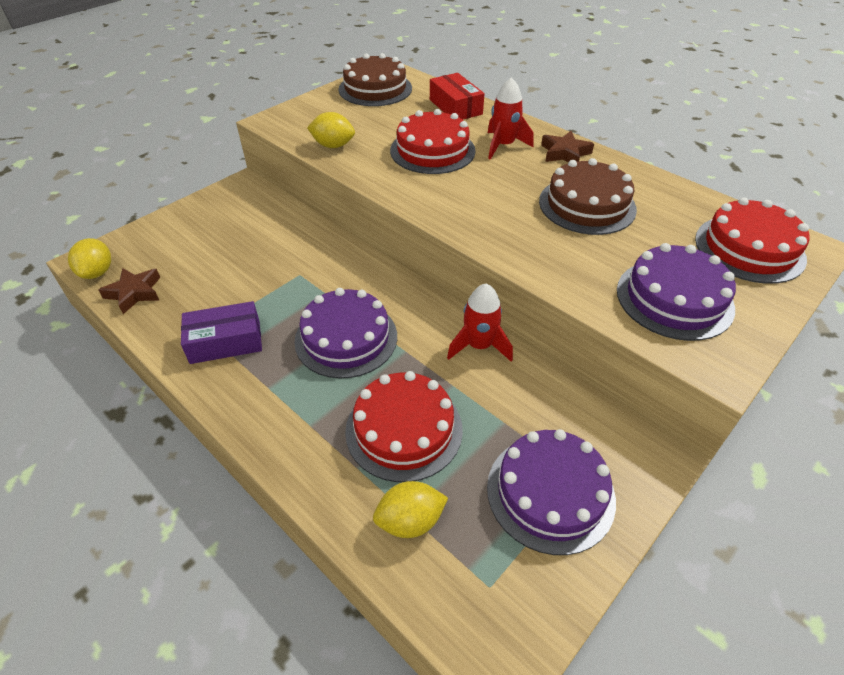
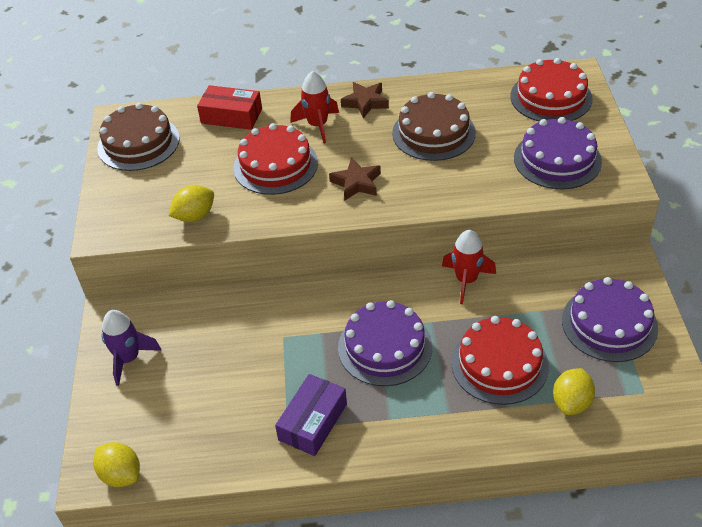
camera: 45 degrees left, 0 degrees up
(134, 293) = (183, 458): brown star -> brown star (356, 183)
(207, 215) = (129, 358): none -> purple rocket

